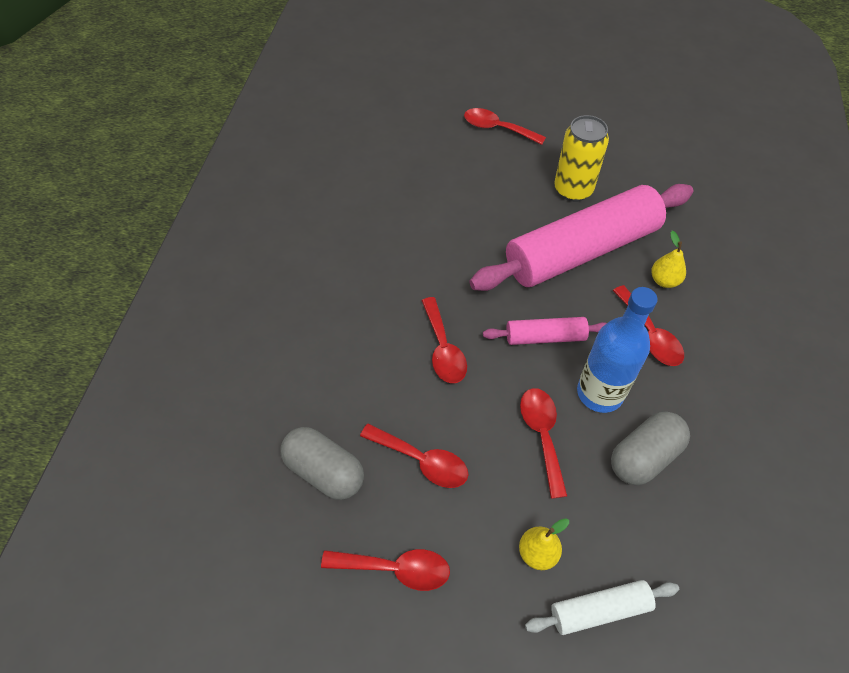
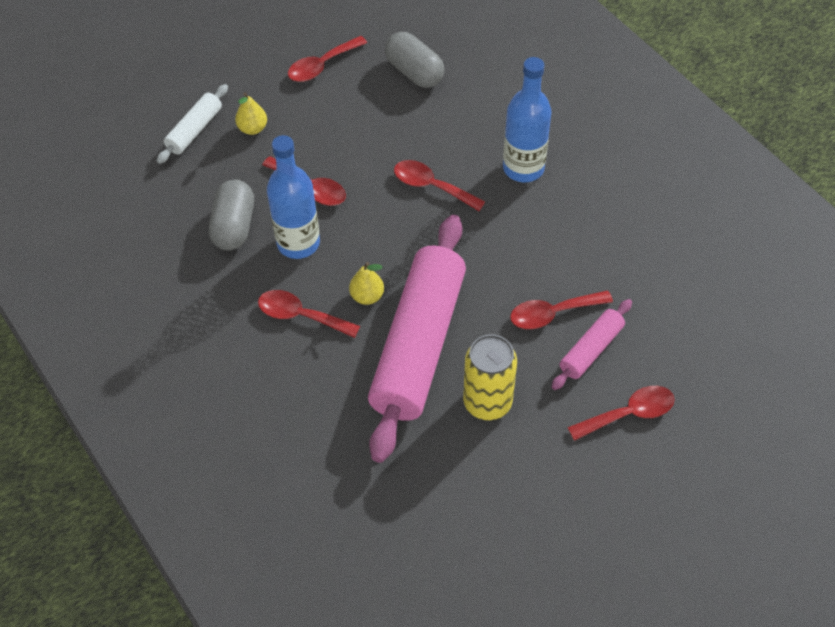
camera: 135 degrees right, 0 degrees up
(324, 471) = (414, 72): grey capsule -> grey capsule turned 60 degrees clockwise
(359, 303) = (523, 168): none -> blue bottle
(422, 461) = (367, 118): red spoon -> red spoon (552, 314)
(545, 337) = (373, 251): pink rolling pin -> pink rolling pin (591, 350)
(664, 280) = (328, 374): yellow pear -> yellow pear (367, 296)

